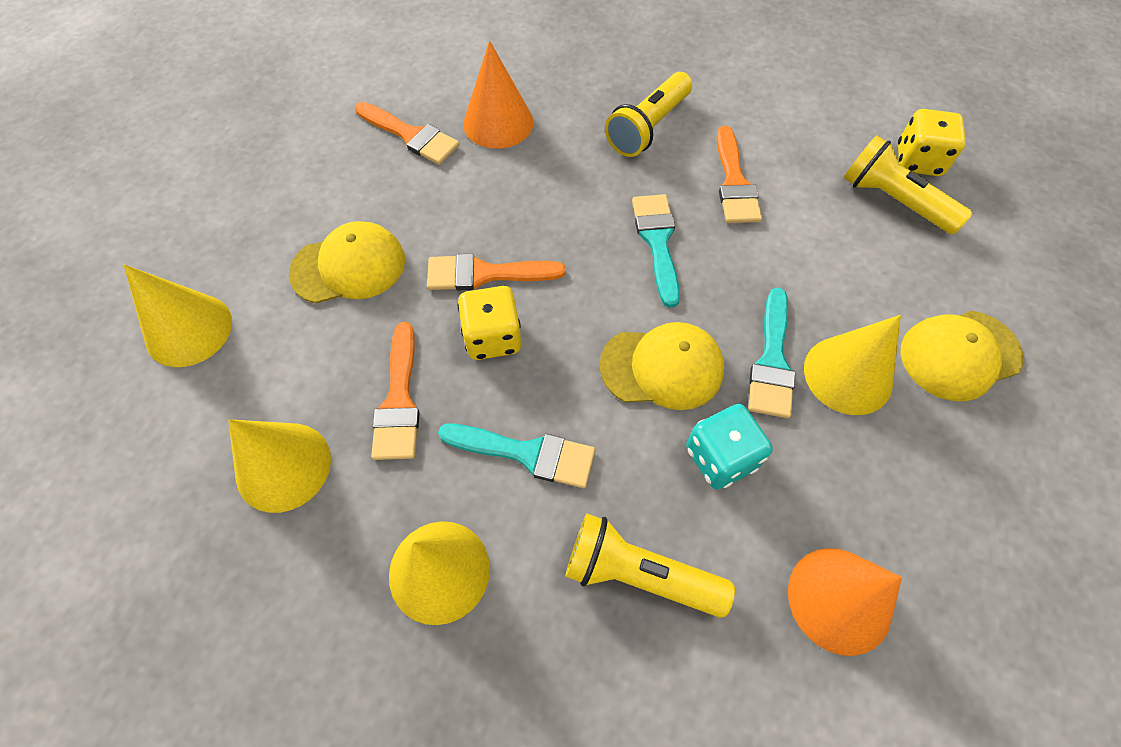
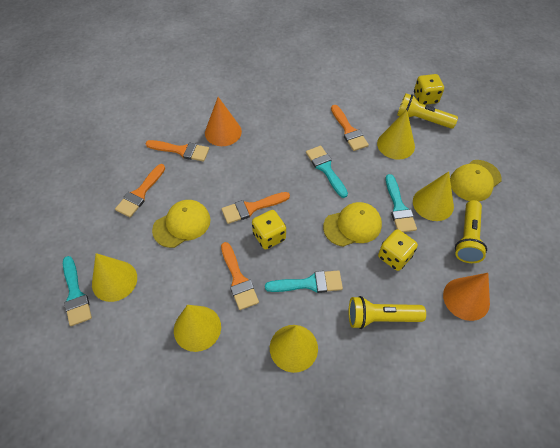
camera: 20 degrees left, 5 degrees down
(115, 332) = (75, 294): none -> turquoise brush
(306, 190) = (140, 193): none -> orange brush
(648, 128) = (297, 115): yellow flashlight -> yellow flashlight (467, 238)
(720, 457) = (394, 257): turquoise dice -> yellow dice
(818, 234) = (396, 144): none -> yellow cone

